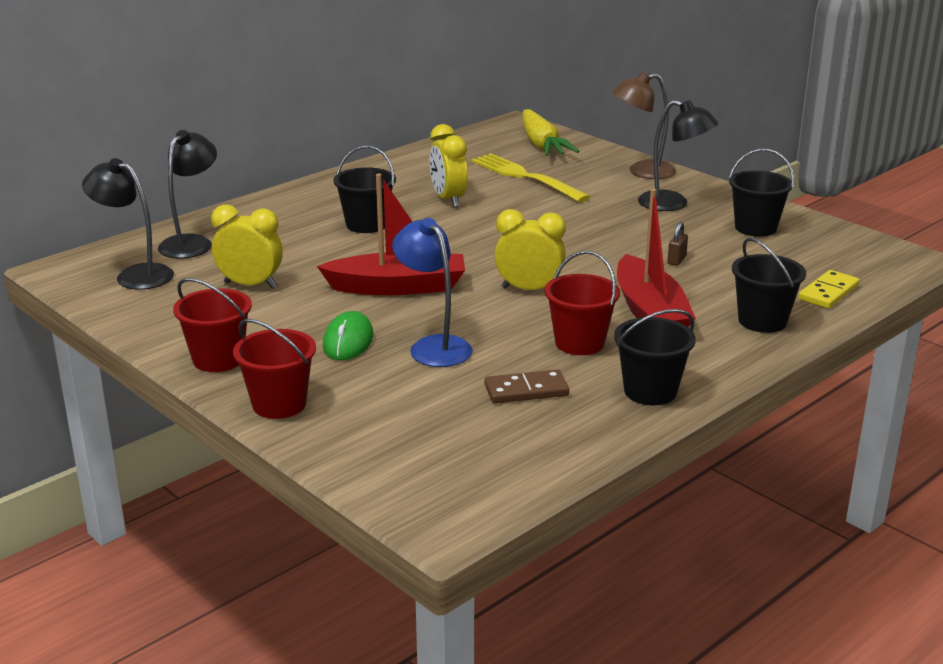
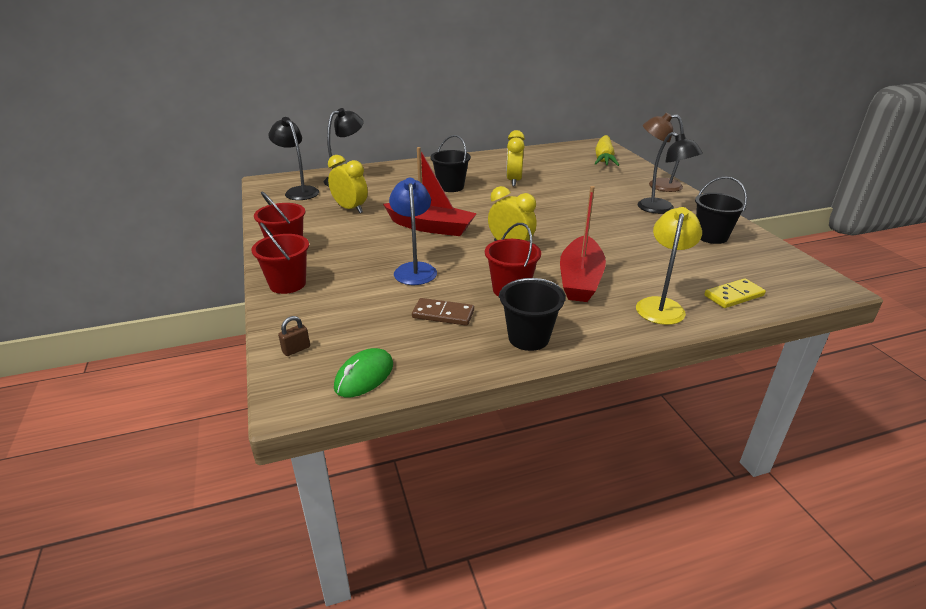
camera: 25 degrees right, 5 degrees up
(348, 341) = (367, 254): green mouse -> green mouse (364, 376)
(525, 177) = (575, 176): yellow fork -> none
(676, 260) = (631, 247): brown padlock -> brown padlock (296, 349)
(762, 321) = (661, 305): black bucket -> yellow lamp

